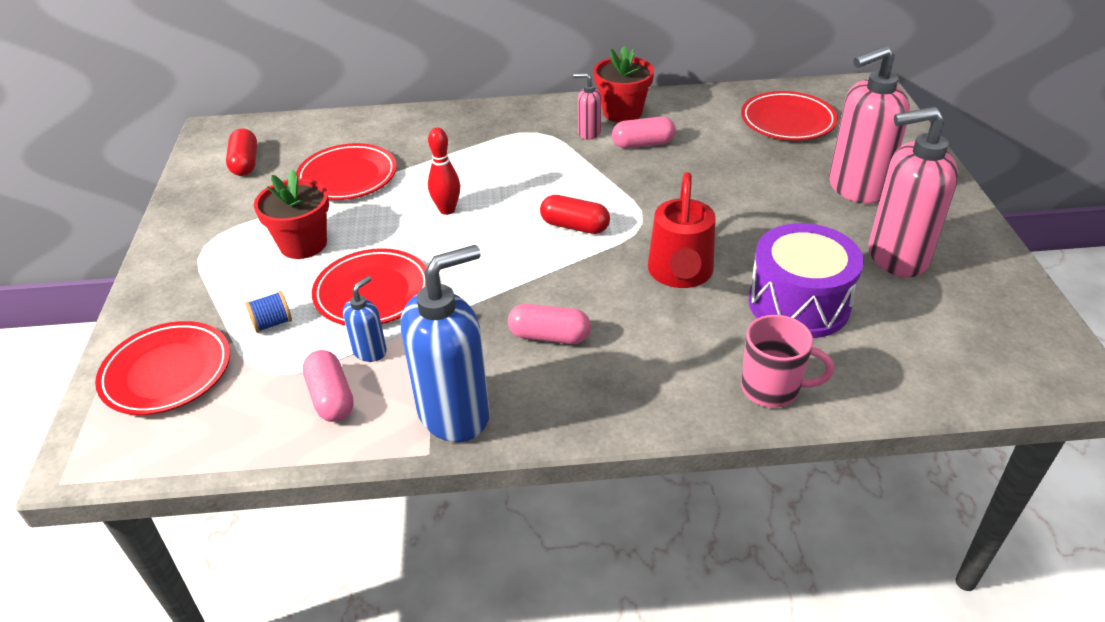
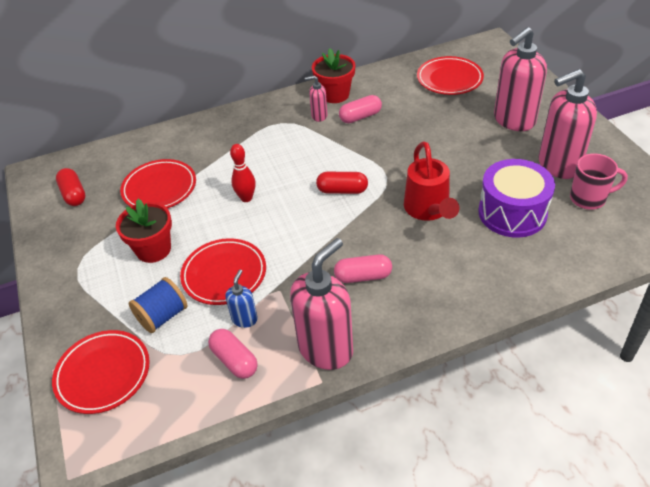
camera: 15 degrees left, 5 degrees up
(272, 323) = (162, 316): blue spool -> blue spool, size x1.60
(455, 414) = (326, 349): blue soap dispenser -> pink soap dispenser
(772, 389) = (520, 277): pink mug -> pink mug (589, 199)

